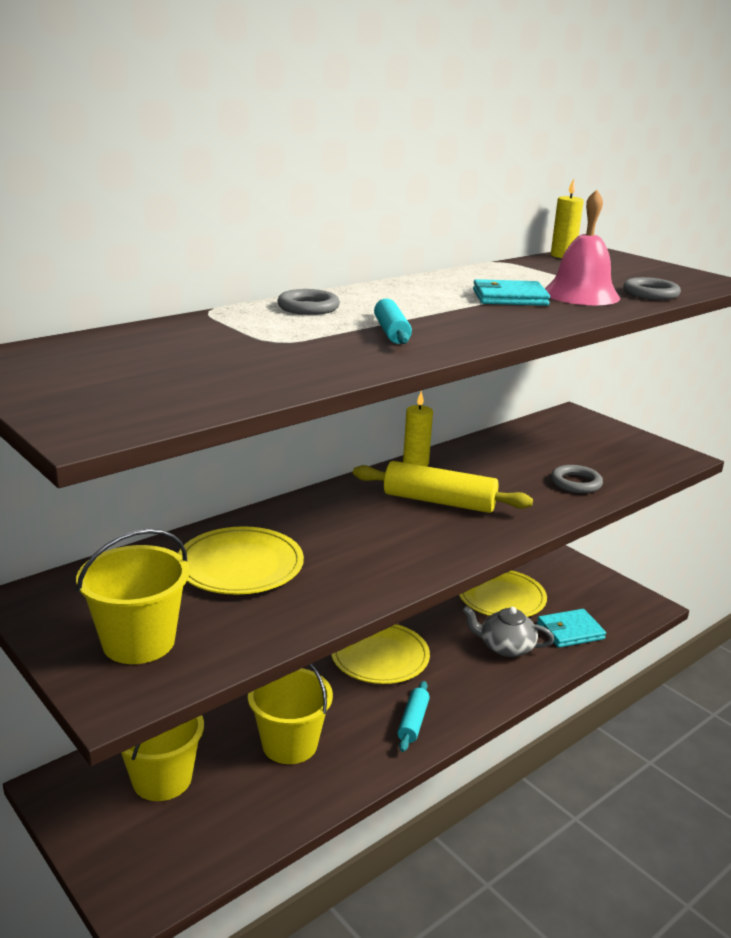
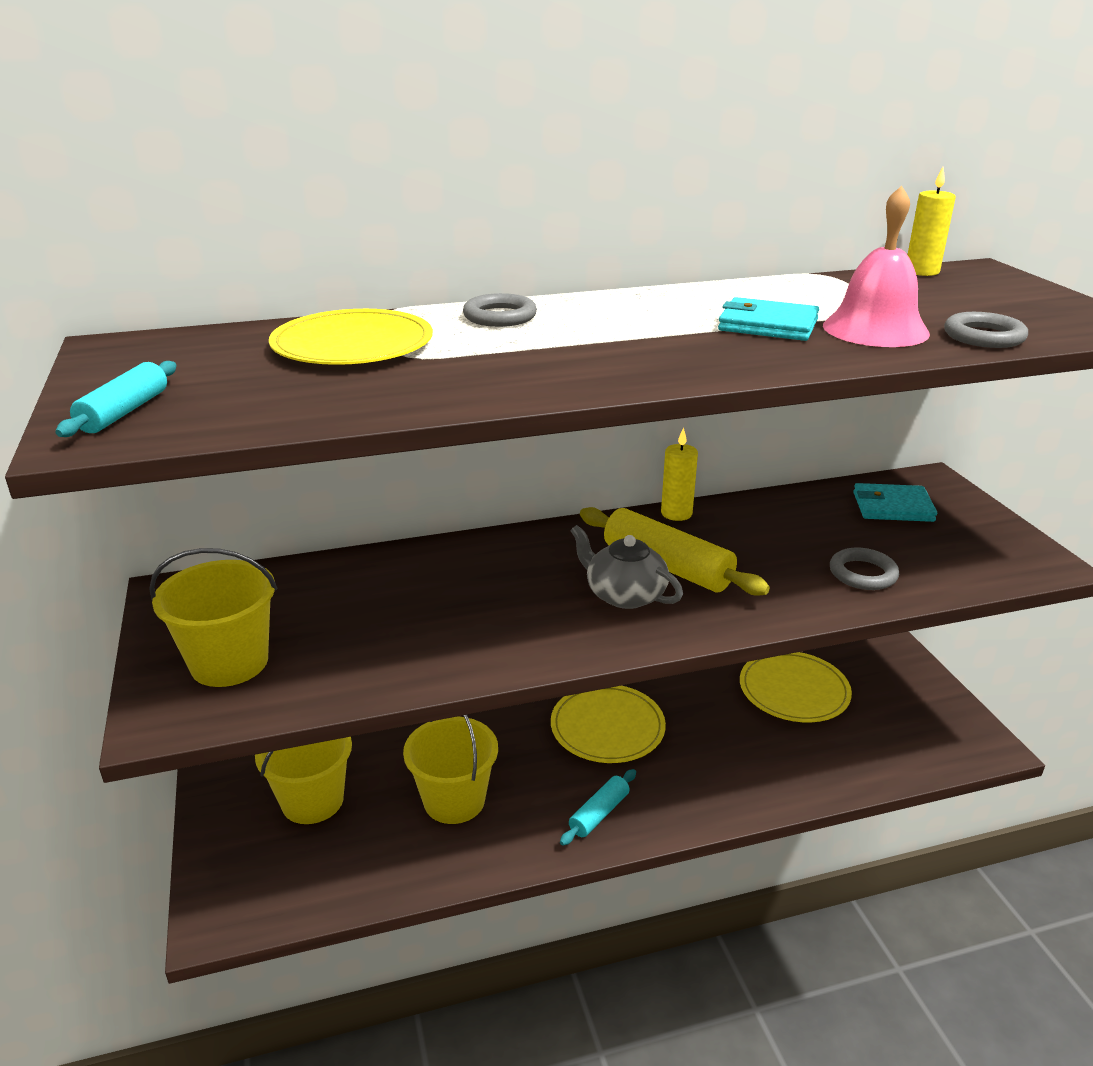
camera: 25 degrees right, 5 degrees up
(240, 565) = (390, 599): yellow plate -> yellow plate (352, 345)
(391, 332) = (554, 358): turquoise rolling pin -> turquoise rolling pin (124, 412)
(505, 647) = (762, 753): grey teapot -> grey teapot (624, 595)
(570, 631) = (858, 754): turquoise wallet -> turquoise wallet (893, 507)

